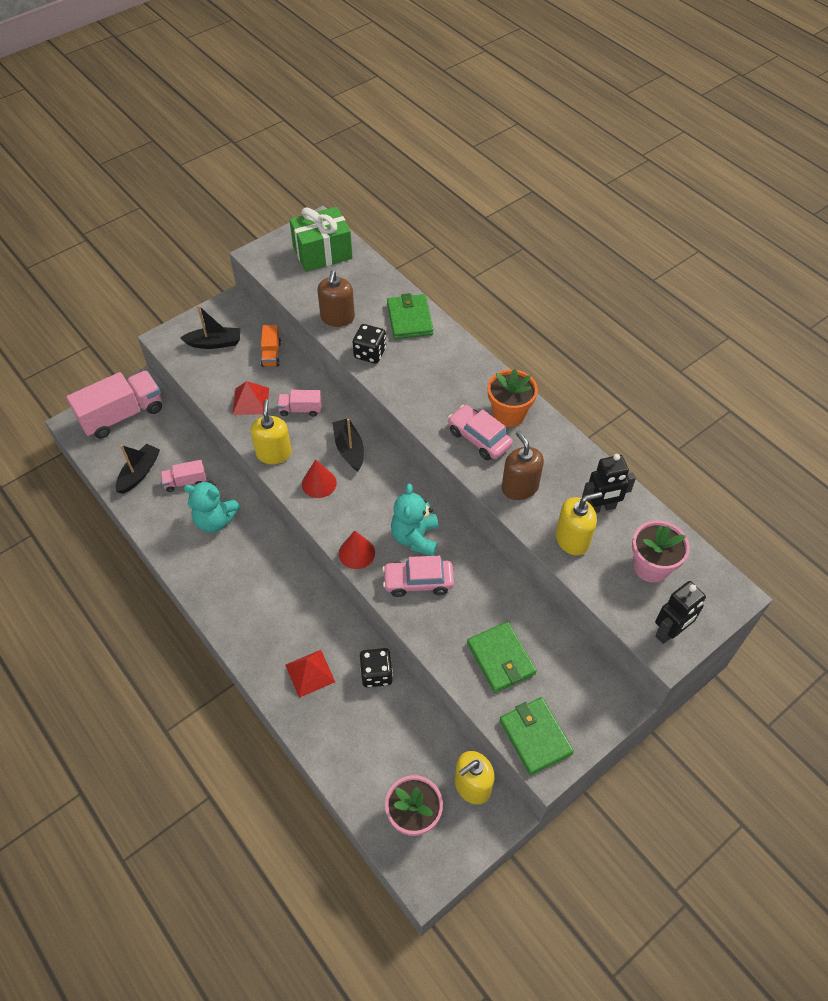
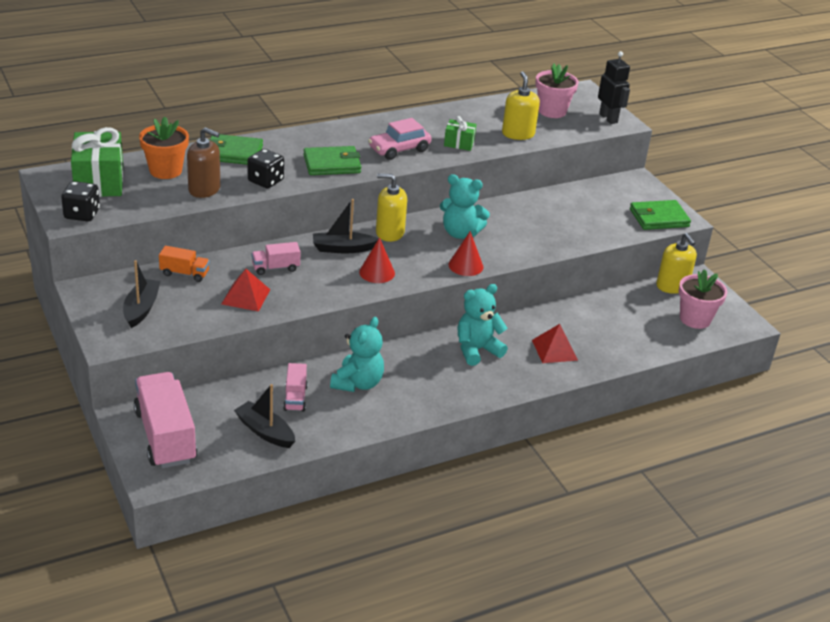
camera: 80 degrees left, 20 degrees down
(274, 453) = (326, 293): yellow soap dispenser -> yellow soap dispenser (389, 233)
(289, 603) = (477, 350): none -> turquoise teddy bear
(300, 409) = (275, 268): pink truck -> pink truck turned 60 degrees clockwise
(376, 674) = (564, 313): black dice -> black dice (82, 214)
(418, 582) = (507, 240): pink car -> none
(501, 658) = (590, 218): green wallet -> green wallet (332, 164)
(509, 414) = (378, 131): orange flower pot -> orange flower pot (165, 170)
(520, 487) = (459, 143): brown soap dispenser -> green gift
(601, 507) = (492, 116): black robot -> none

